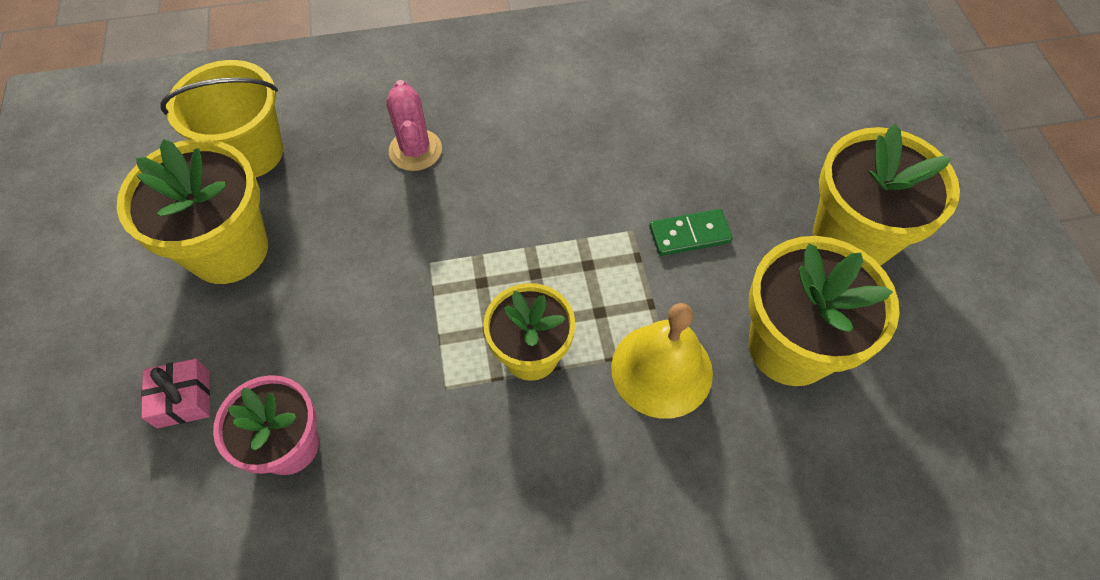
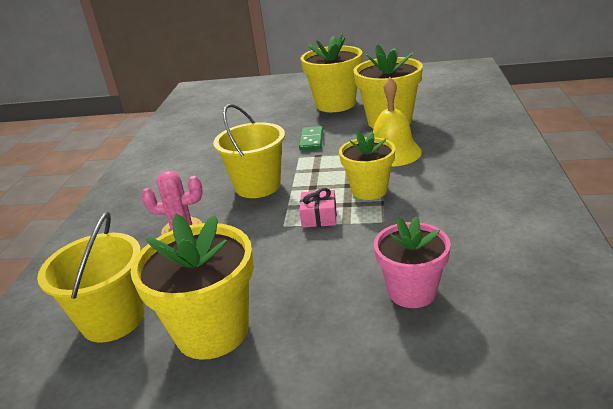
camera: 70 degrees left, 30 degrees down
(183, 399) = (355, 357): pink gift -> pink gift (319, 217)
(530, 201) = (258, 186): none -> yellow bucket

